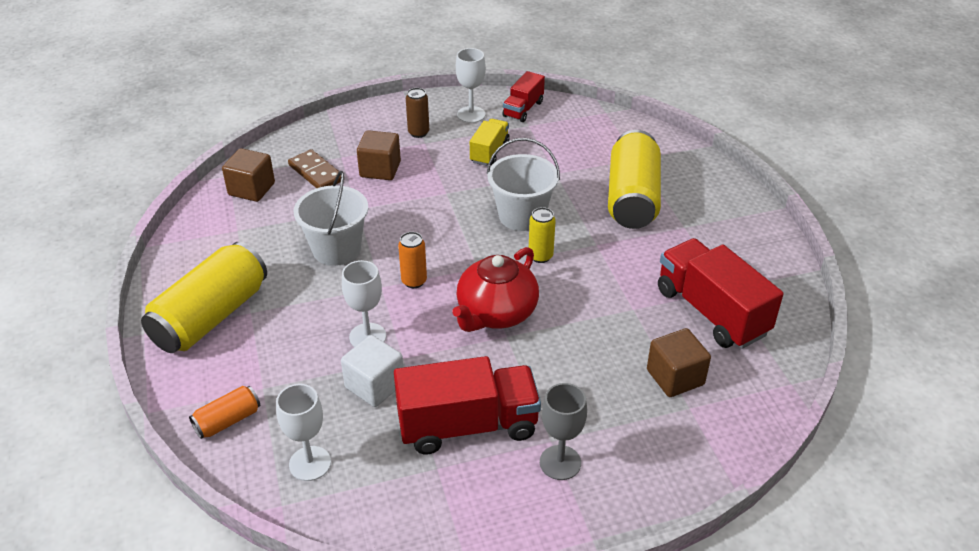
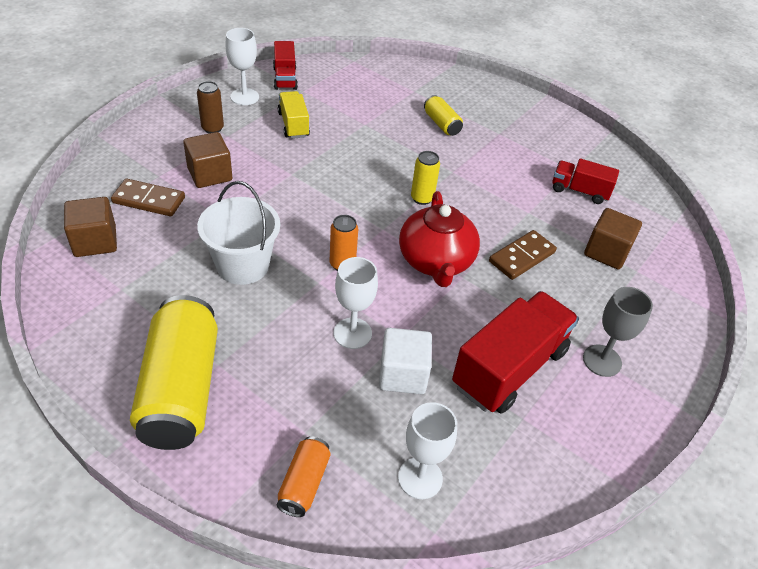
camera: 40 degrees left, 5 degrees up
(521, 216) = (374, 170): white bucket -> none
(581, 344) = (522, 257): none -> brown domino
(632, 198) = (441, 124): yellow can -> yellow can, size x0.47
(711, 312) = (579, 191): red truck -> red truck, size x0.55

